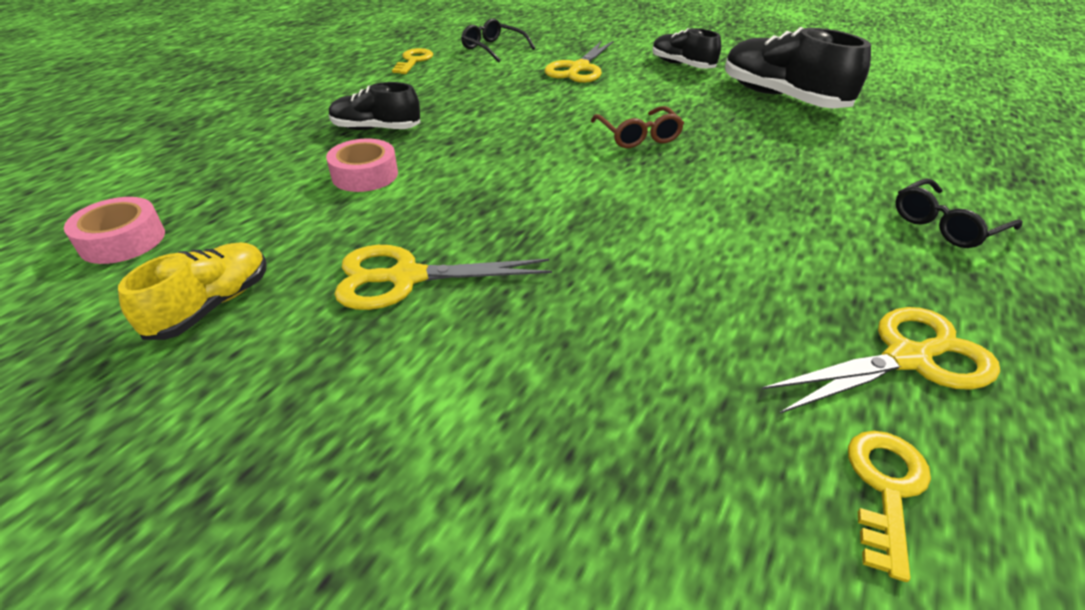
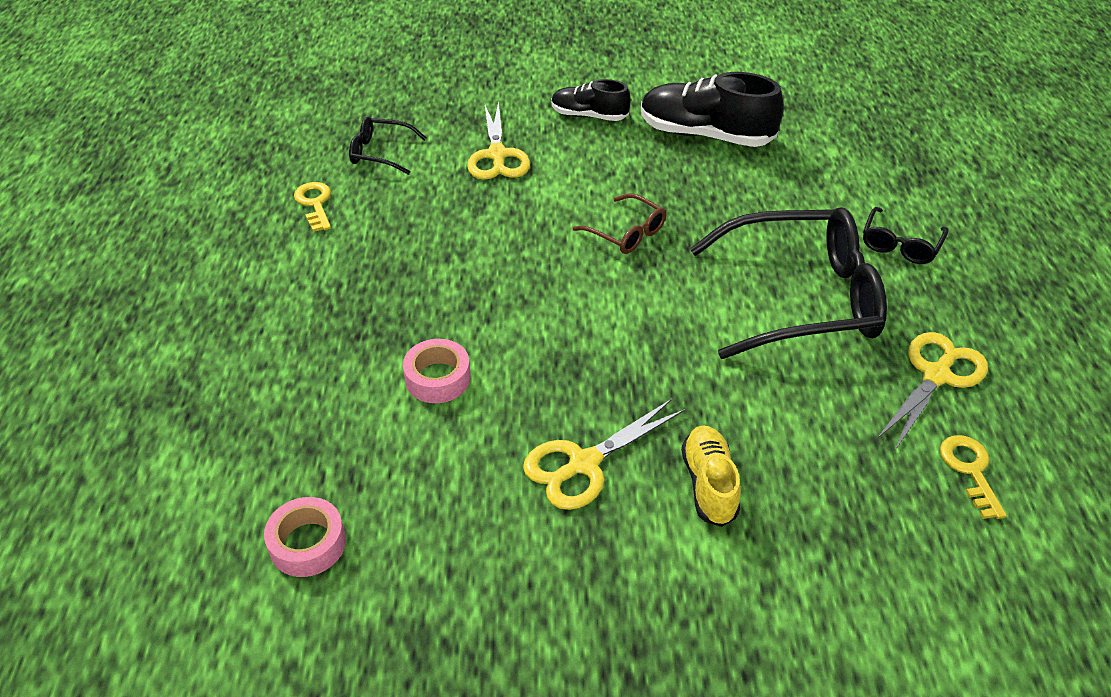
camera: 30 degrees left, 5 degrees up
(212, 305) = (466, 559): yellow shoe -> yellow shoe (709, 484)
(376, 129) = (385, 318): black shoe -> none
(777, 230) = (800, 298): none -> black glasses

